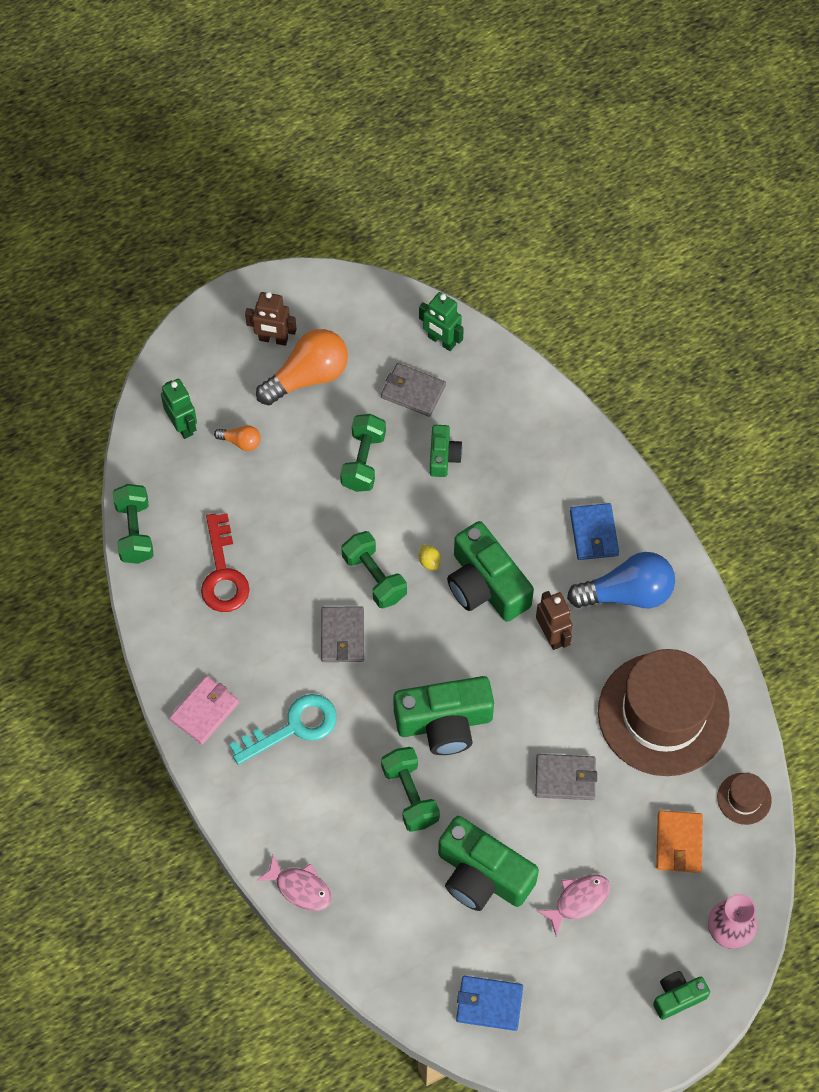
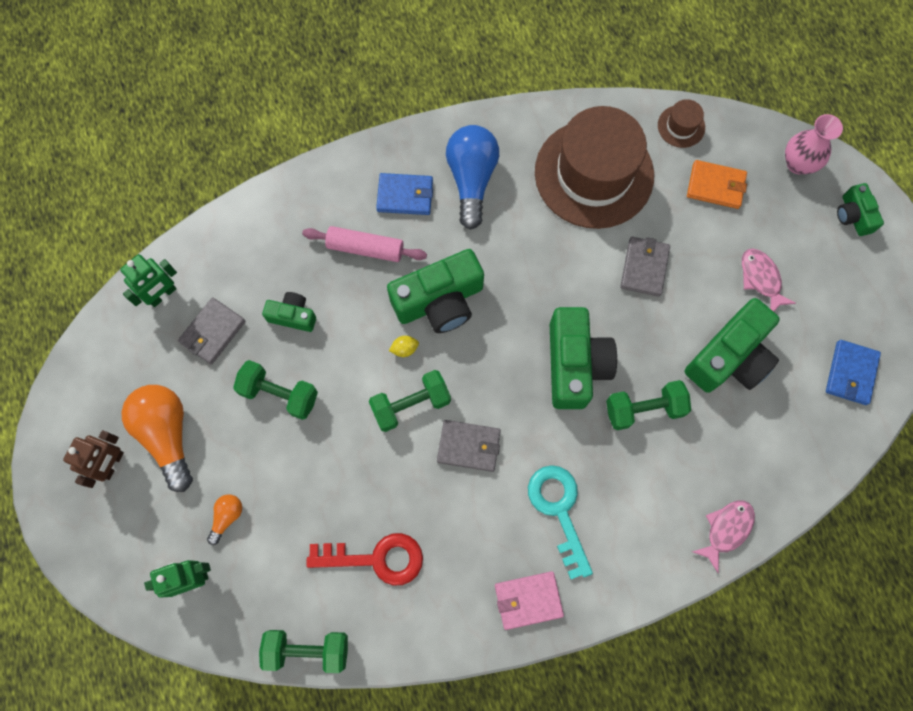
camera: 80 degrees left, 10 degrees up
(204, 711) = (528, 600): pink wallet -> pink wallet turned 60 degrees counterclockwise
(528, 507) = (365, 248): none -> pink rolling pin
(552, 635) = (502, 252): brown robot -> none

